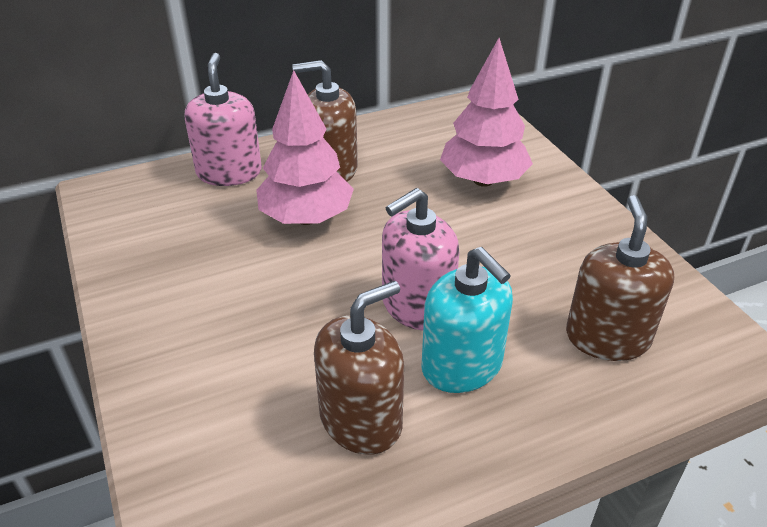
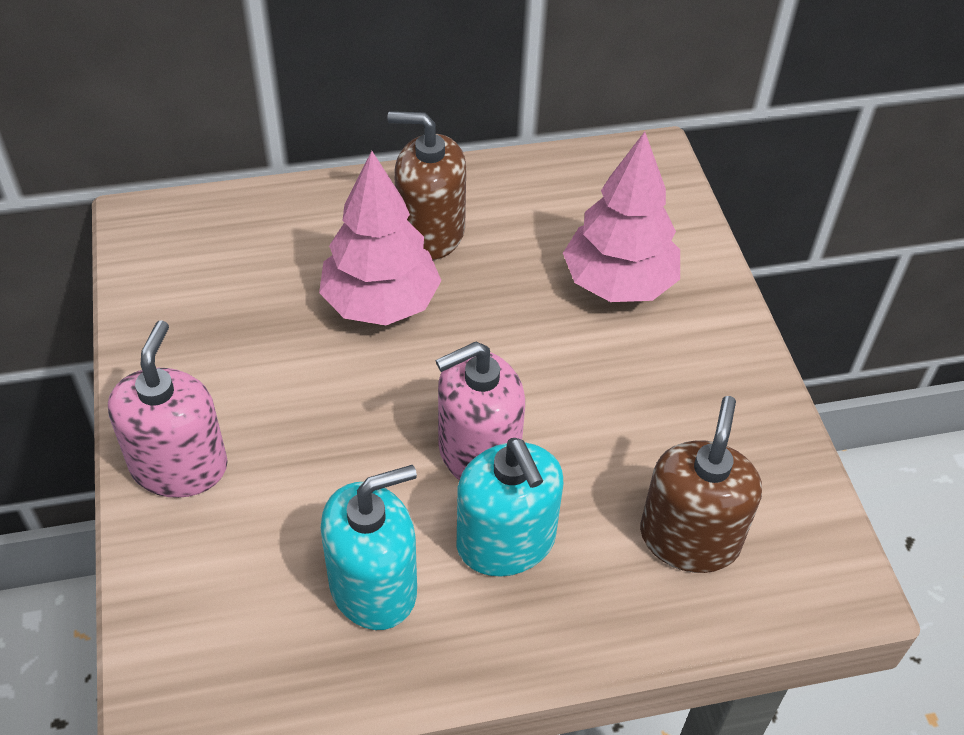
camera: 10 degrees right, 10 degrees up
(229, 172) = (303, 217): pink soap dispenser -> pink soap dispenser (179, 466)
(361, 420) = (373, 586): brown soap dispenser -> turquoise soap dispenser

